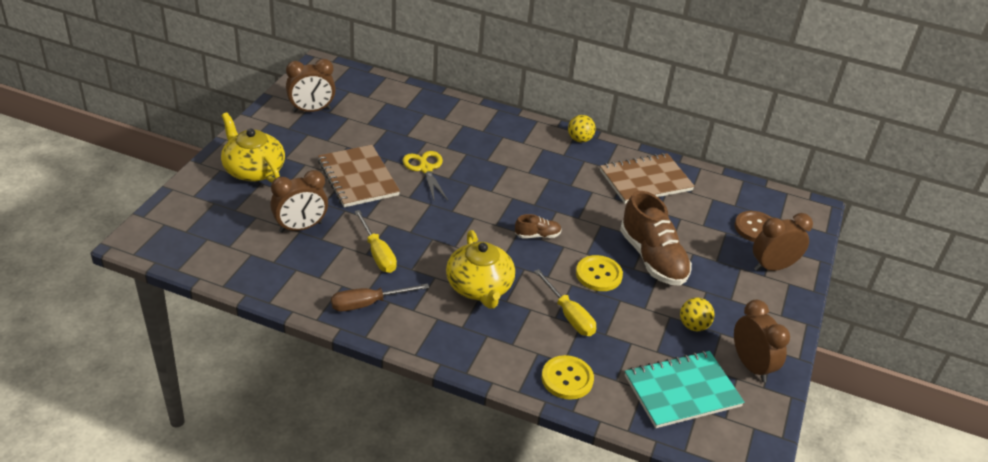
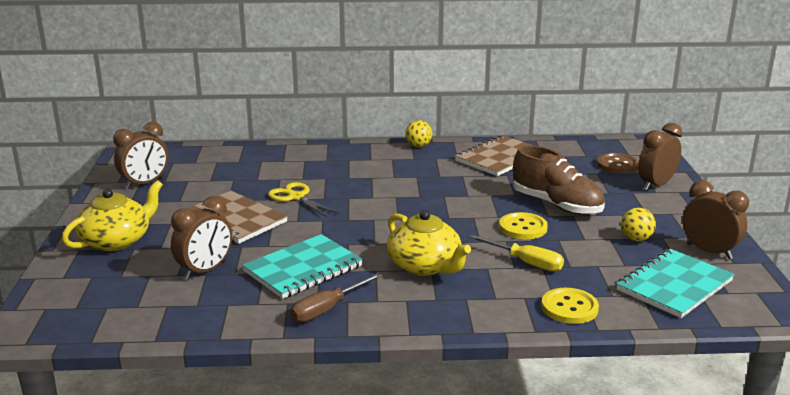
camera: 20 degrees left, 15 degrees down
(253, 170) = (117, 240): yellow teapot -> yellow teapot turned 105 degrees clockwise
(377, 253) = (303, 269): yellow screwdriver -> turquoise notebook
(537, 235) = (443, 216): brown shoe -> none

